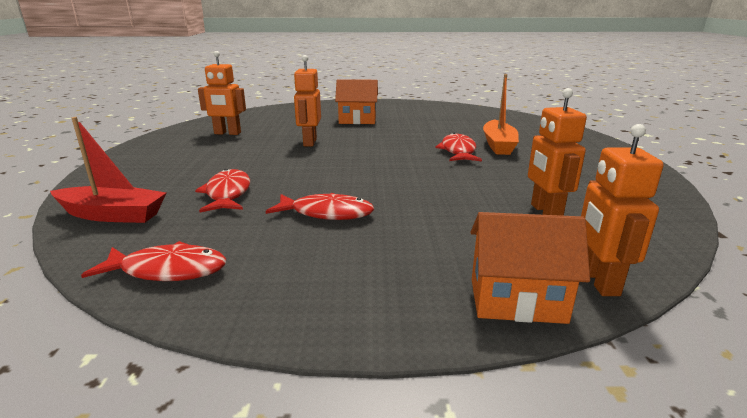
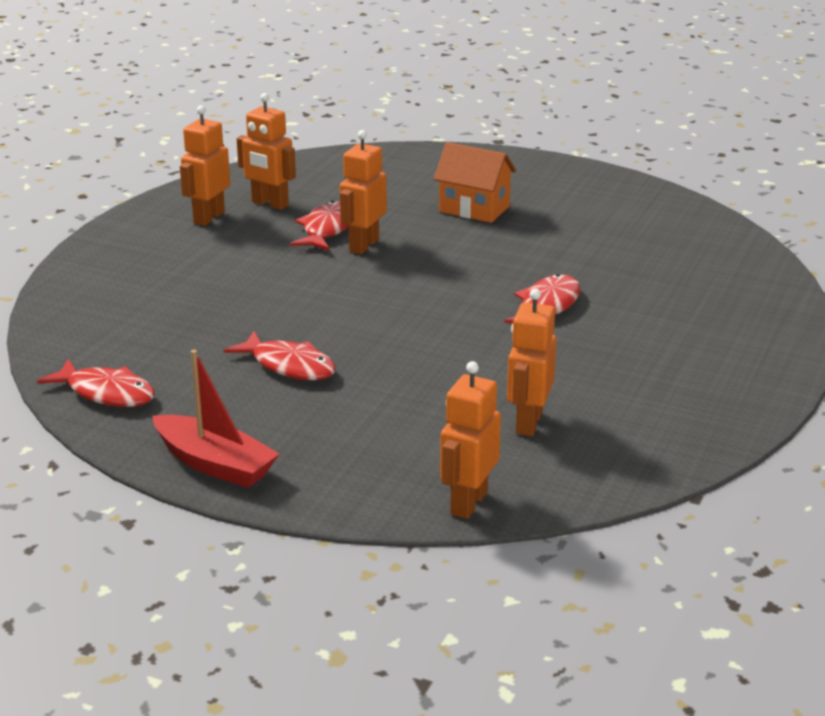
camera: 25 degrees right, 5 degrees up
(113, 215) = (83, 317): red boat -> red boat (215, 464)
(188, 144) = (208, 217): none -> orange robot
(227, 194) = (207, 314): red fish -> red fish (326, 229)
(498, 145) = (622, 306): orange boat -> none
(517, 300) = (371, 497): orange house -> none

